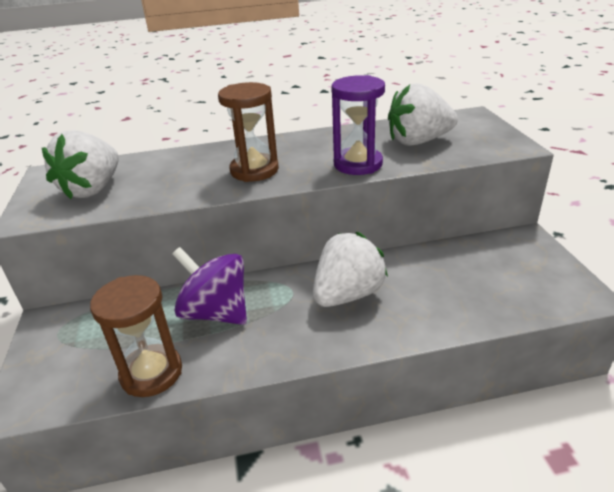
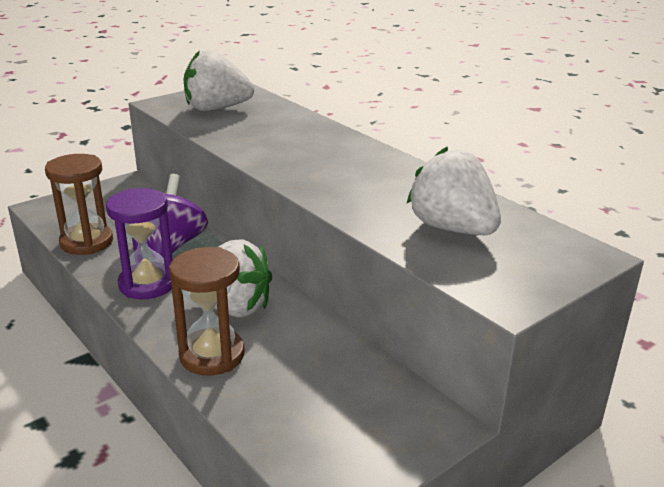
camera: 60 degrees right, 5 degrees down
(254, 170) = (298, 158): brown hourglass -> brown hourglass (212, 355)
(358, 164) = (355, 204): purple hourglass -> purple hourglass (147, 284)

